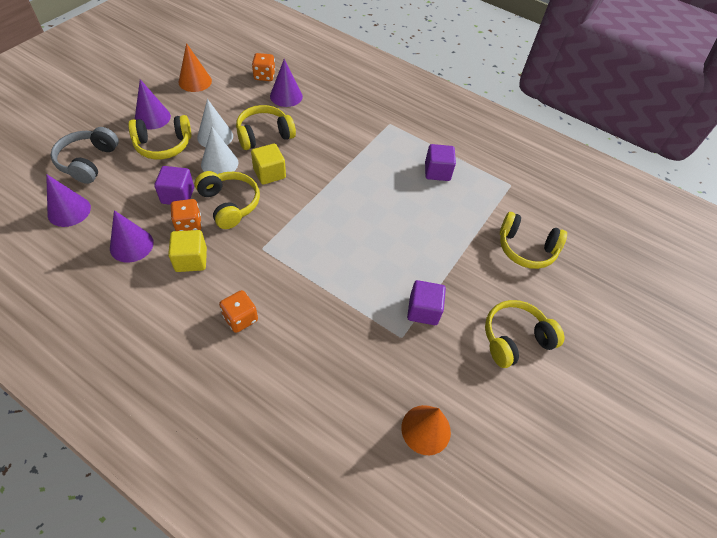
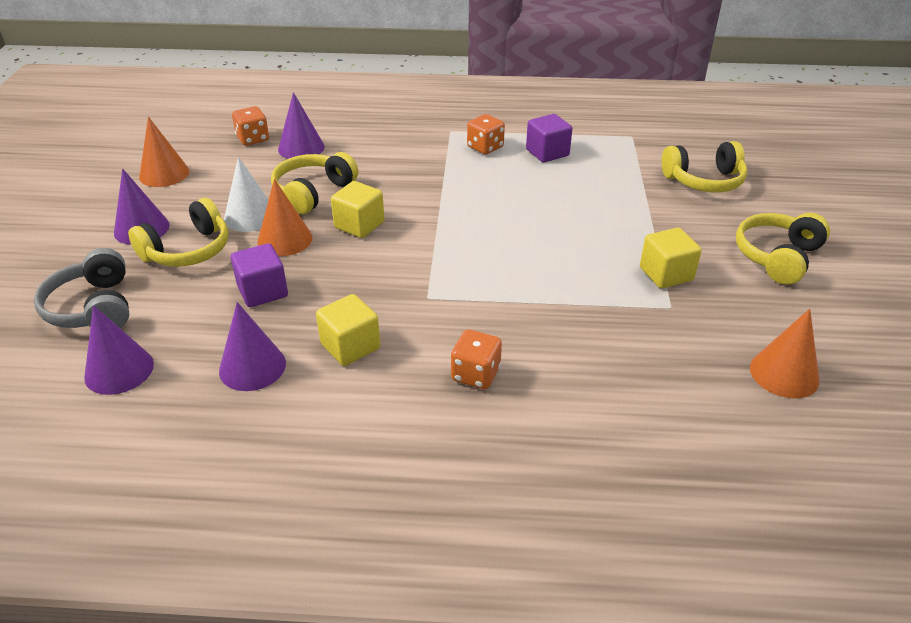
camera: 25 degrees left, 15 degrees down
(188, 224) = (309, 314): orange dice -> orange dice (485, 147)
(219, 163) = (285, 239): white cone -> orange cone
(229, 204) = (341, 273): yellow headphones -> none
(423, 310) = (666, 274): purple cube -> yellow cube

